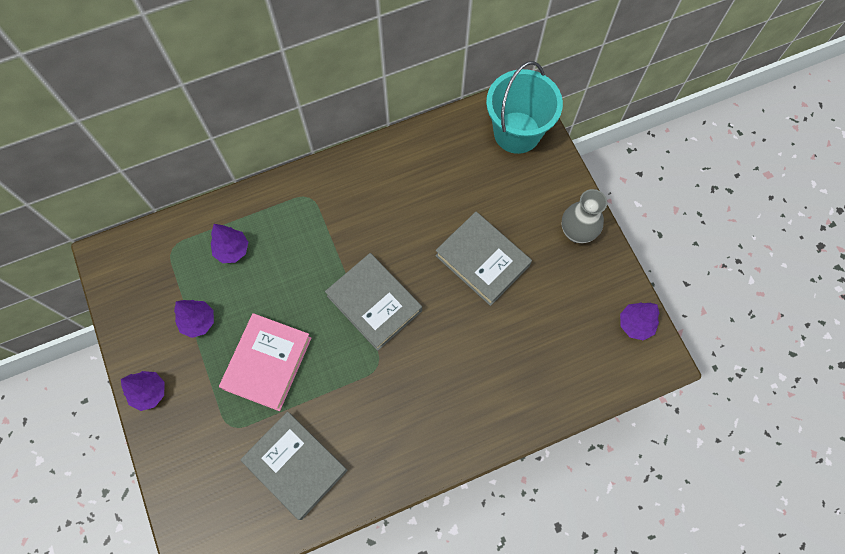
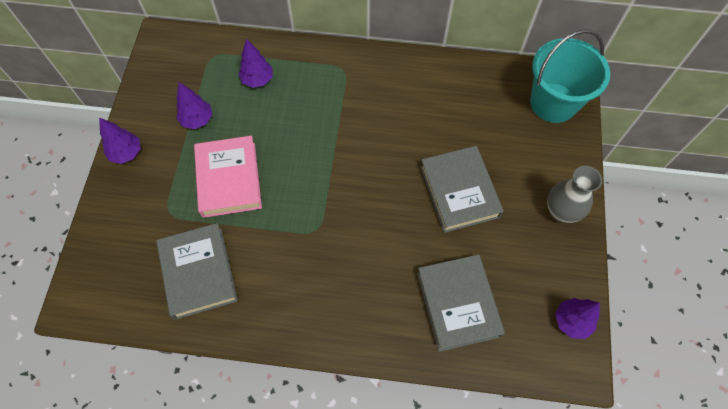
camera: 30 degrees right, 5 degrees down
(267, 363) = (229, 179): pink book -> pink book turned 60 degrees counterclockwise
(374, 303) = (344, 178): grey book -> grey book (458, 304)

